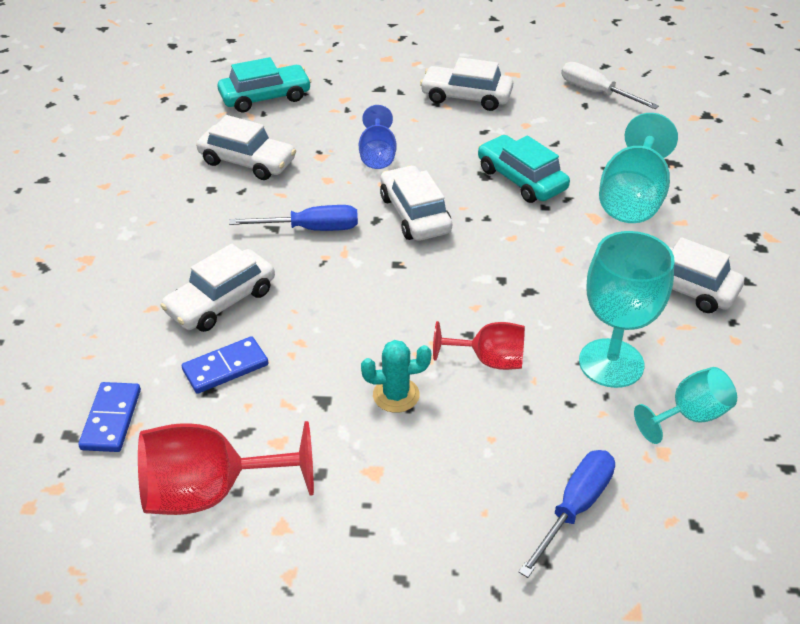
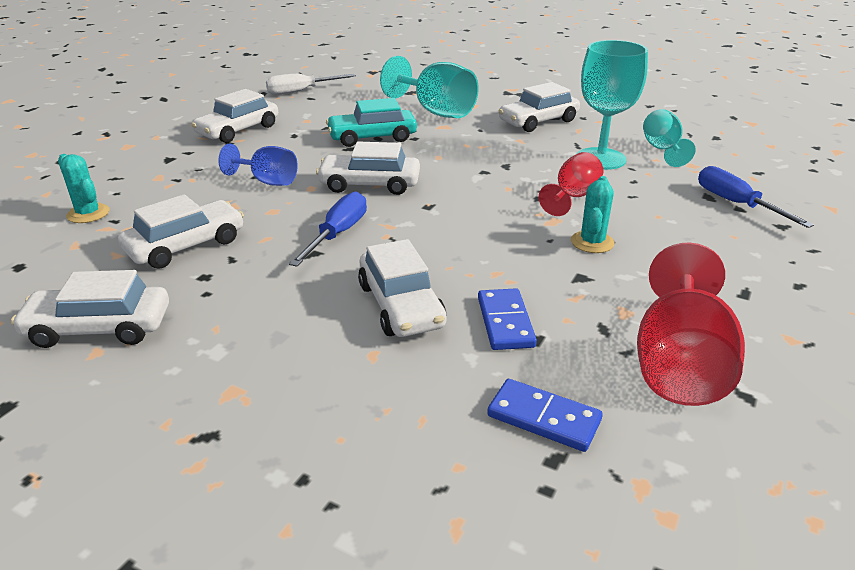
camera: 65 degrees left, 10 degrees down
(129, 174) = (99, 328): none -> white car
(265, 97) = (88, 214): turquoise car -> turquoise cactus

